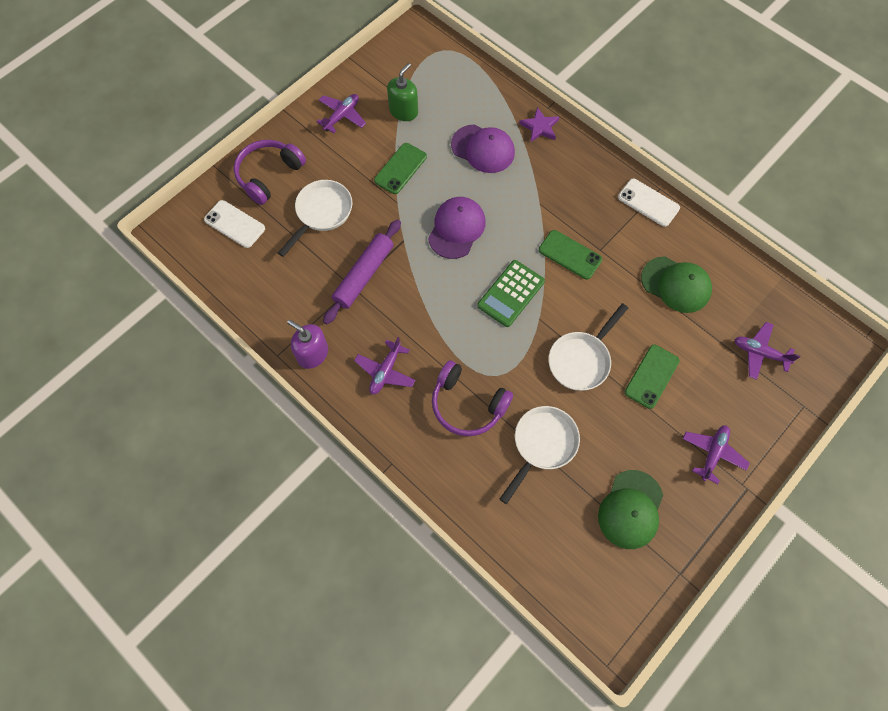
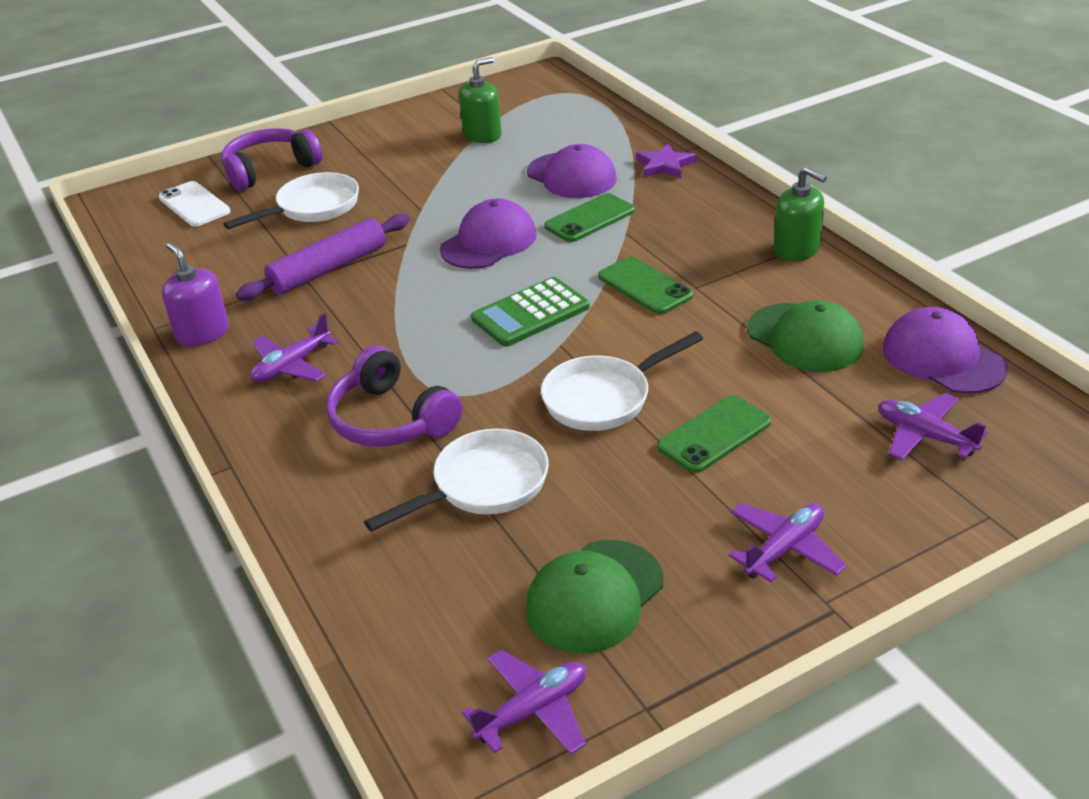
camera: 20 degrees right, 30 degrees down
(342, 116) = (399, 132): purple plane -> purple plane (533, 710)
(400, 168) = (445, 181): green phone -> green phone (590, 219)
(648, 203) = (796, 250): white phone -> green soap dispenser
(754, 287) = (943, 358): none -> purple cap

